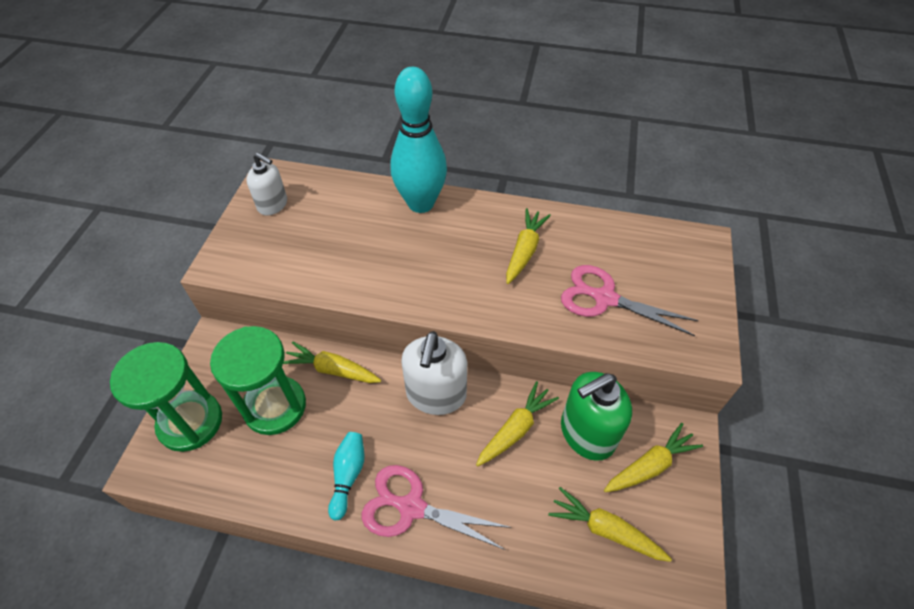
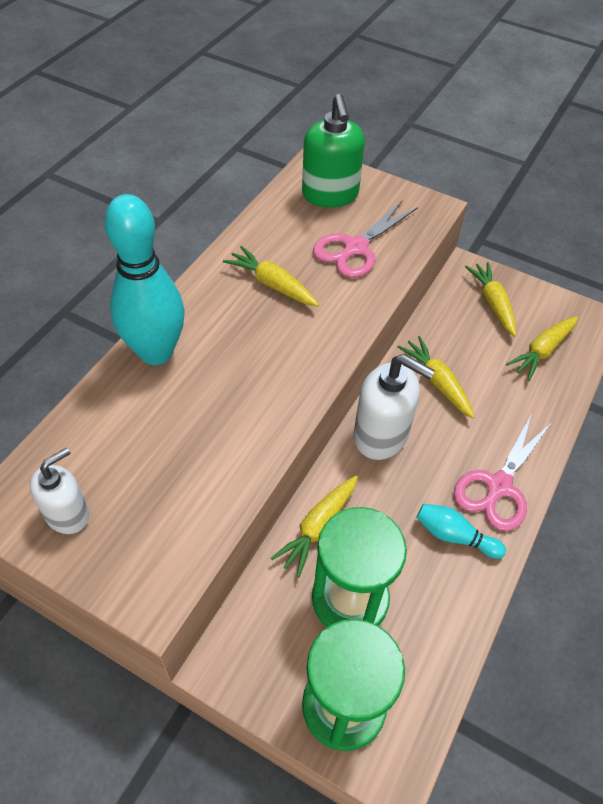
camera: 75 degrees left, 0 degrees up
(586, 433) = (454, 333): green soap dispenser -> green soap dispenser (330, 195)

